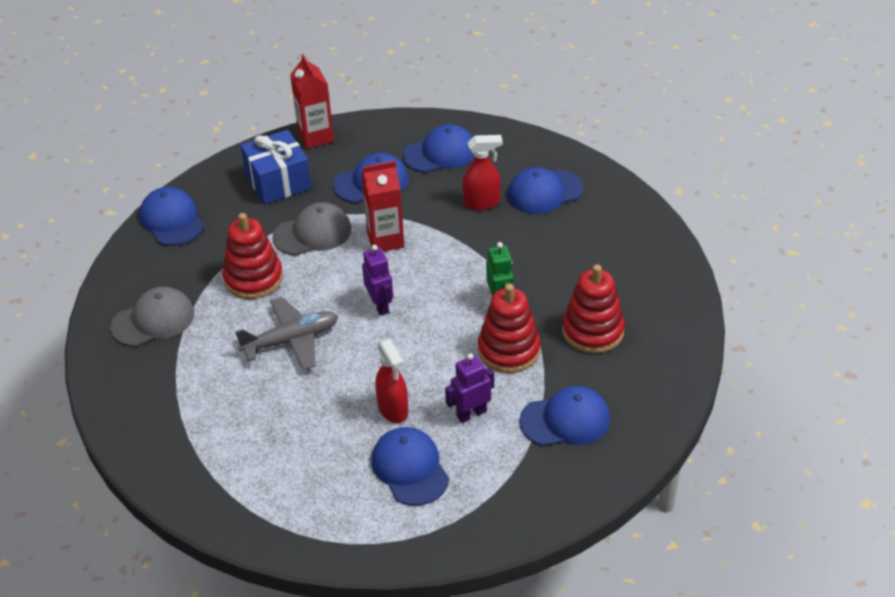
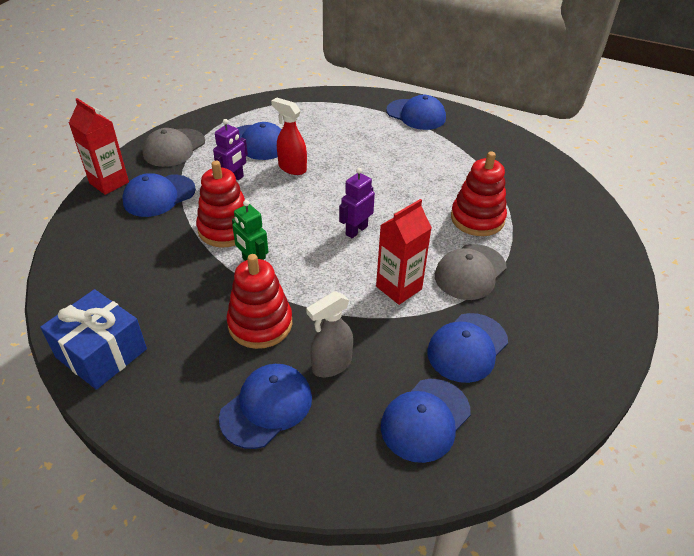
camera: 150 degrees right, 0 degrees up
(153, 320) = (514, 170): grey cap -> grey cap (174, 148)
(172, 220) = (600, 243): blue cap -> blue cap (416, 114)
(278, 181) = (558, 313): blue gift -> blue gift (101, 353)
(291, 340) = (402, 187): grey plane -> none
(316, 137) = (584, 386): red carton -> red carton (109, 183)
(380, 305) = (356, 230): purple robot -> purple robot turned 90 degrees clockwise
(482, 203) = (331, 365): red spray bottle -> grey spray bottle
(593, 331) = (156, 265): red stacking toy -> red stacking toy (260, 324)

